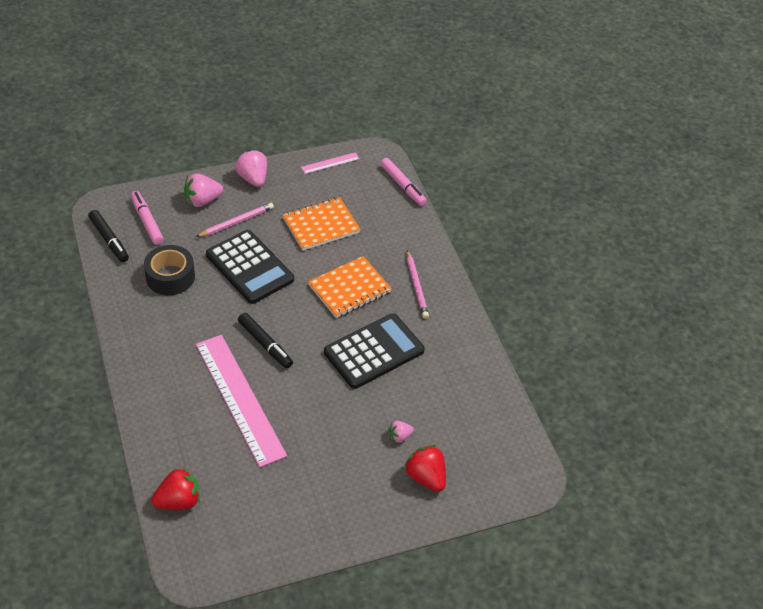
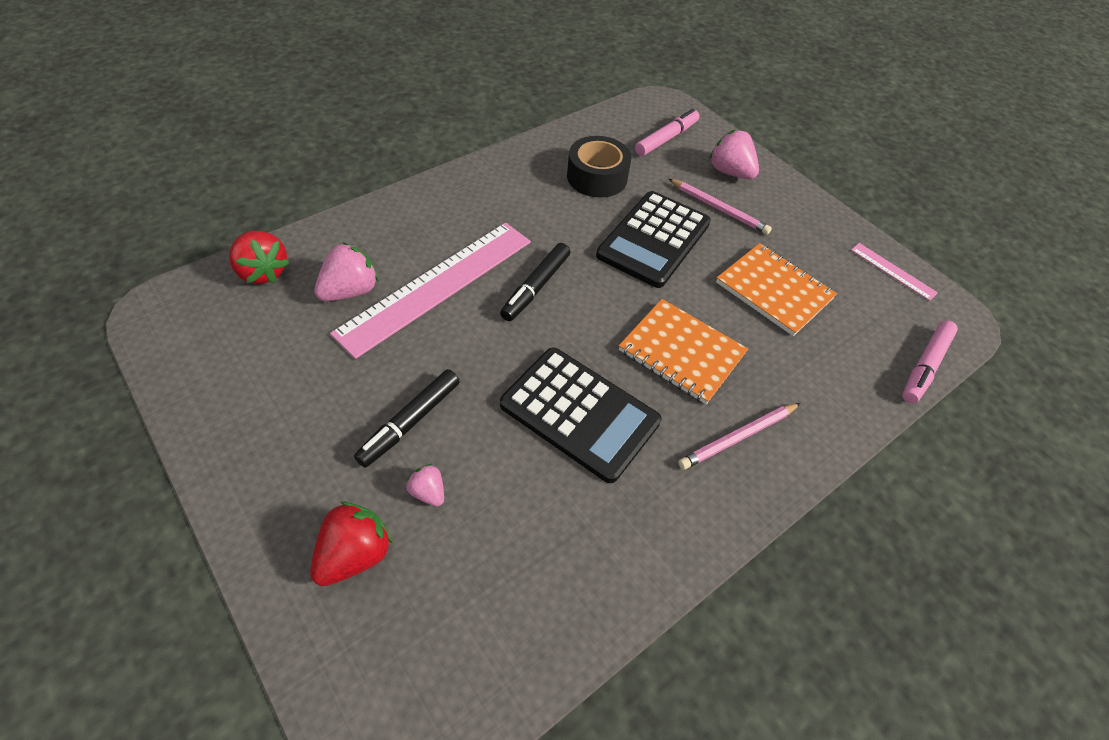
camera: 70 degrees right, 5 degrees up
(109, 240) = (621, 119): black marker -> black marker (410, 422)
(253, 178) = (800, 205): pink strawberry -> pink strawberry (350, 291)

